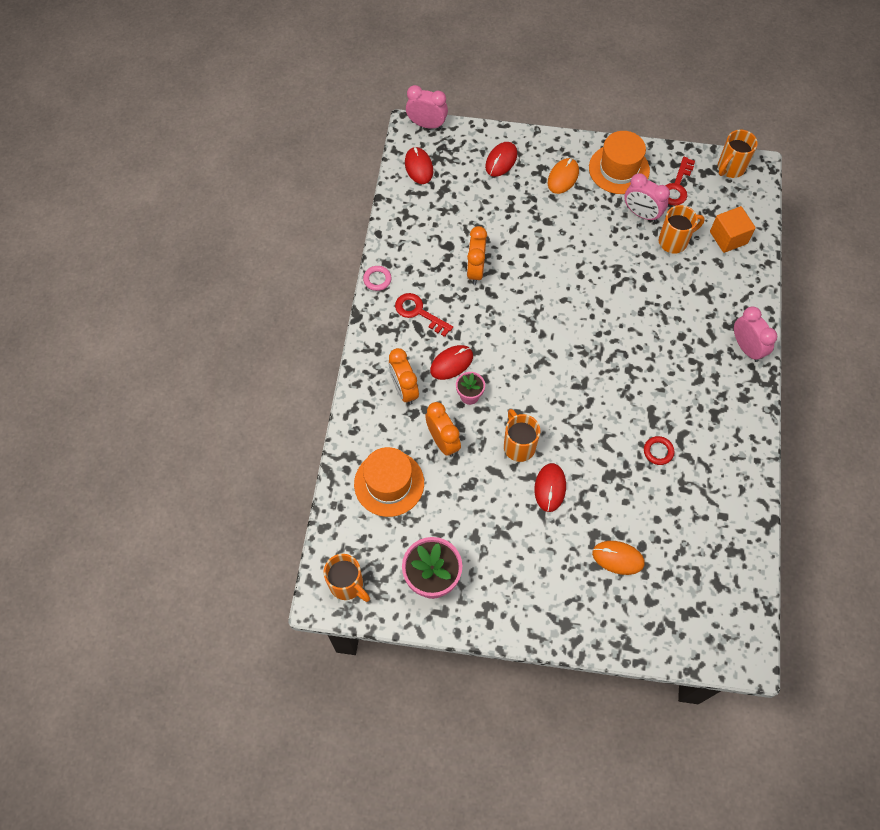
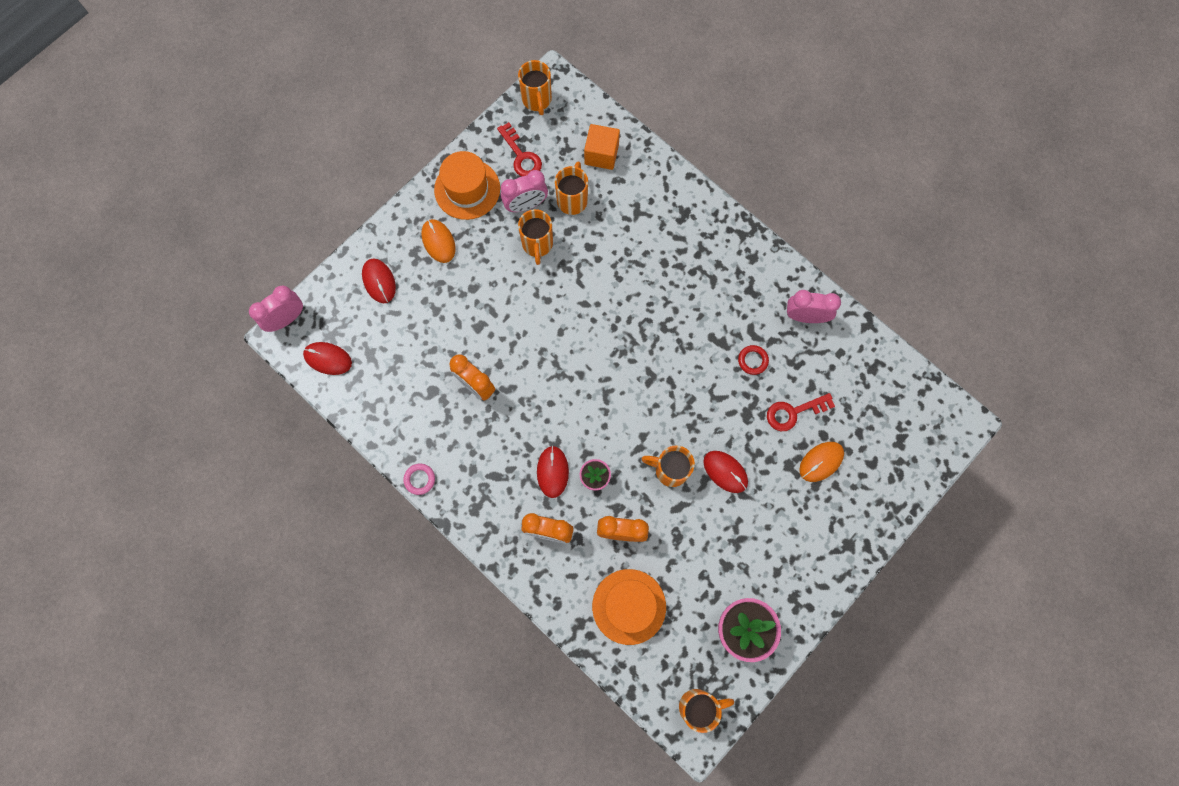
camera: 55 degrees left, 10 degrees up
(419, 312) = (481, 465): red key -> red key (794, 412)
(617, 241) = (537, 244): none -> orange mug
(746, 348) = (711, 221): pink clock -> pink clock (805, 316)

